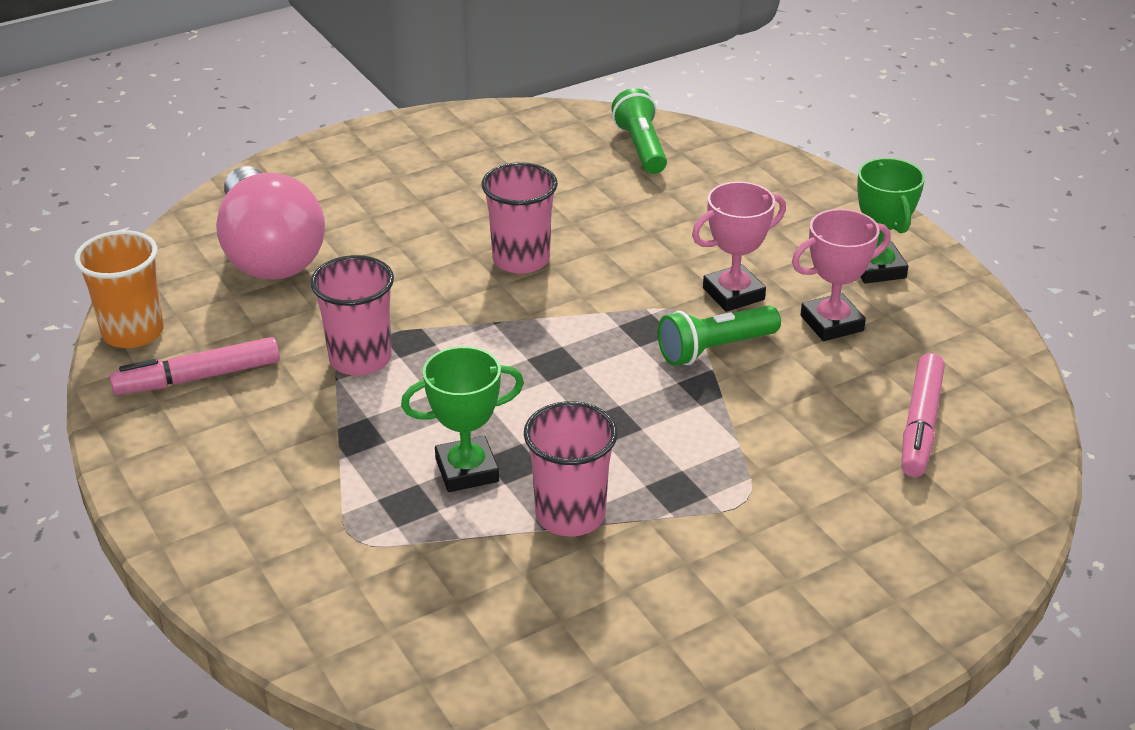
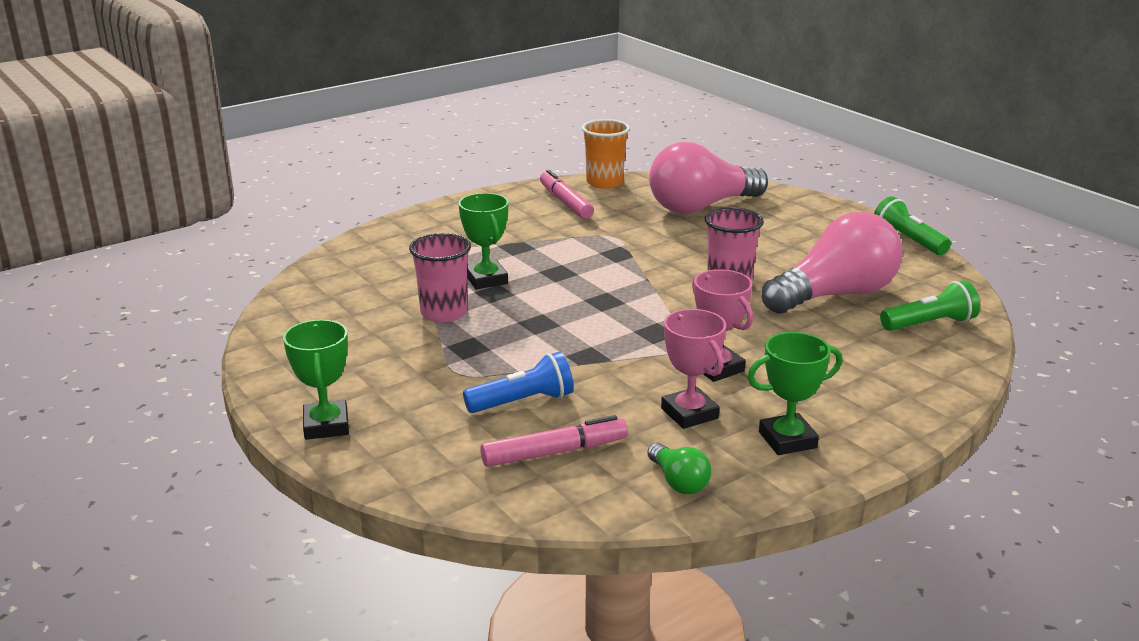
camera: 85 degrees right, 10 degrees down
(360, 359) = (593, 241): pink cup -> none
(565, 192) = (835, 295): none -> pink light bulb
(714, 349) = (637, 360): green flashlight -> green flashlight (908, 240)
(814, 445) = (523, 402): none -> blue flashlight
(885, 625) = (326, 425): none -> green trophy
(920, 424) = (554, 452): pink marker -> pink marker turned 150 degrees clockwise
(962, 344) = (678, 481): none -> green light bulb

